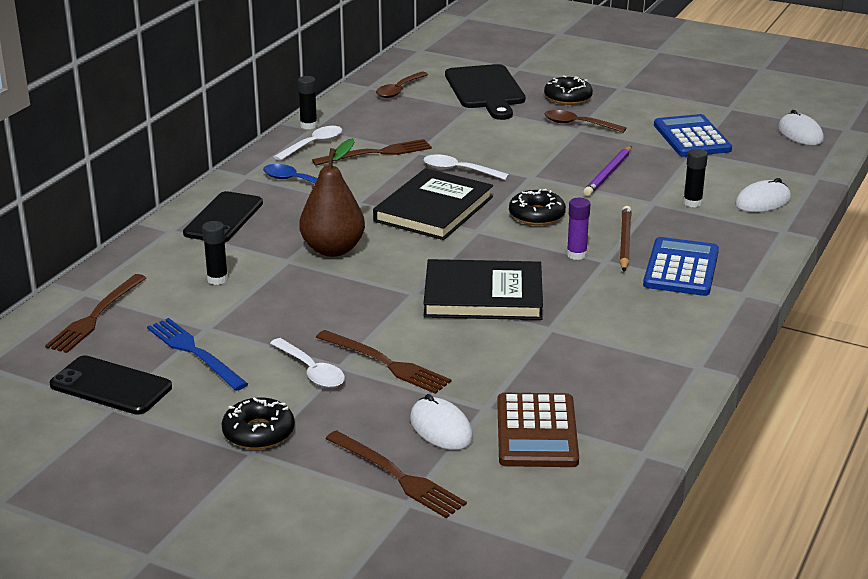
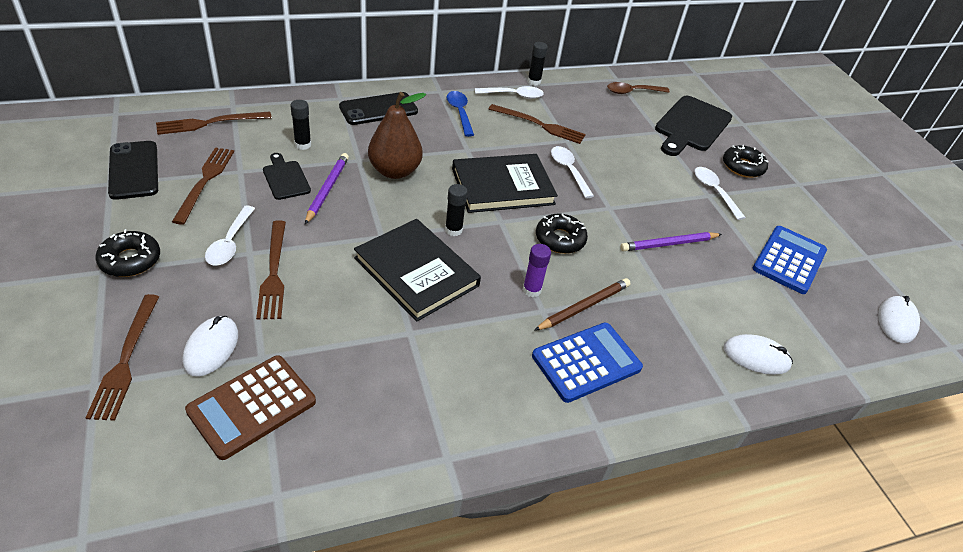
camera: 40 degrees right, 15 degrees up
(194, 352) = (205, 181): blue fork -> brown fork
(257, 308) = (285, 178): none -> black cutting board
(307, 293) = (327, 189): none -> purple pencil
(578, 124) = (714, 191): brown spoon -> white spoon
(692, 203) = (693, 314): black glue stick -> black glue stick (453, 230)

